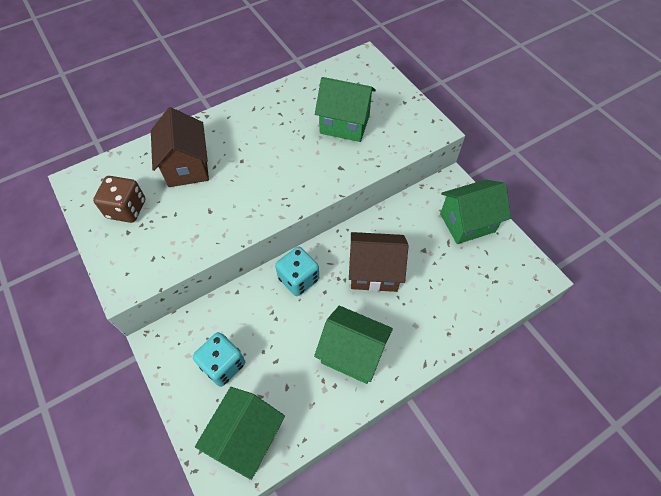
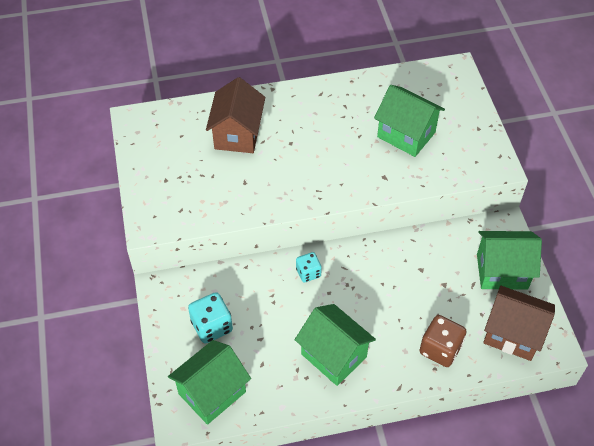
camera: 20 degrees right, 5 degrees down
(126, 209) = (171, 159): brown dice -> brown dice (440, 349)
(298, 279) = (308, 273): turquoise dice -> turquoise dice, size x0.64
(374, 272) = (385, 289): brown house -> brown house (512, 334)

